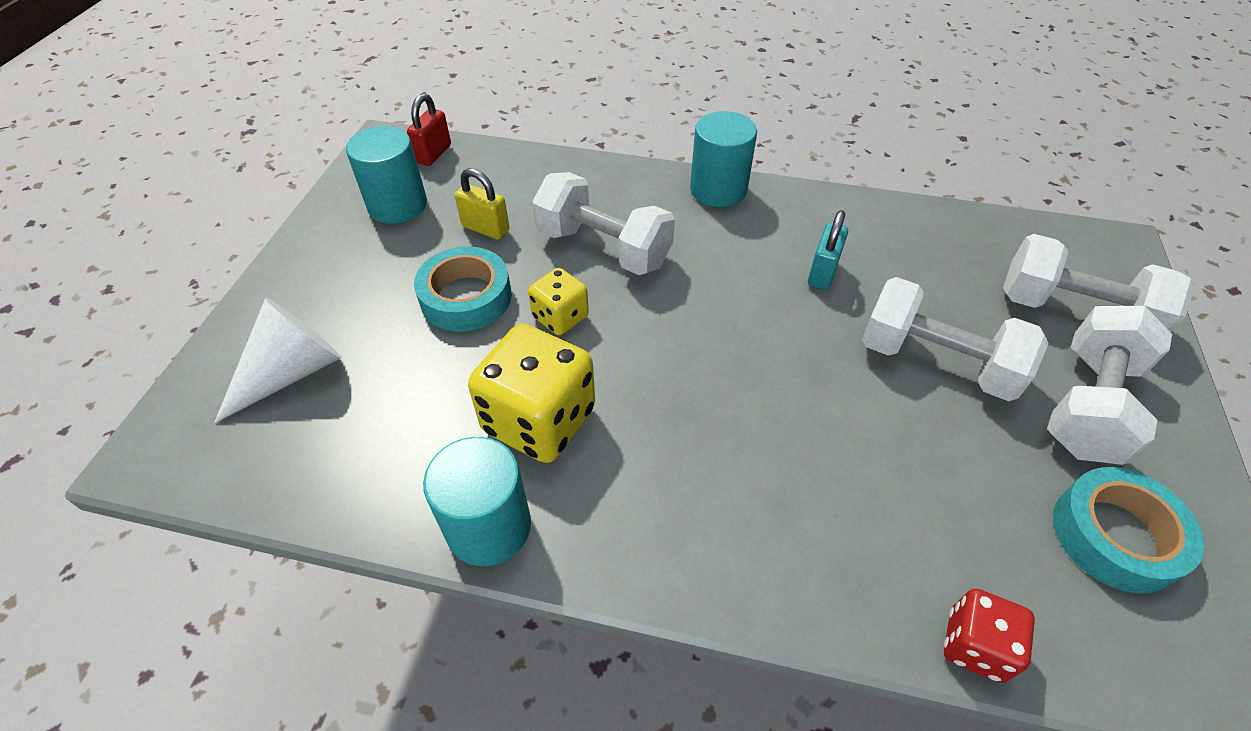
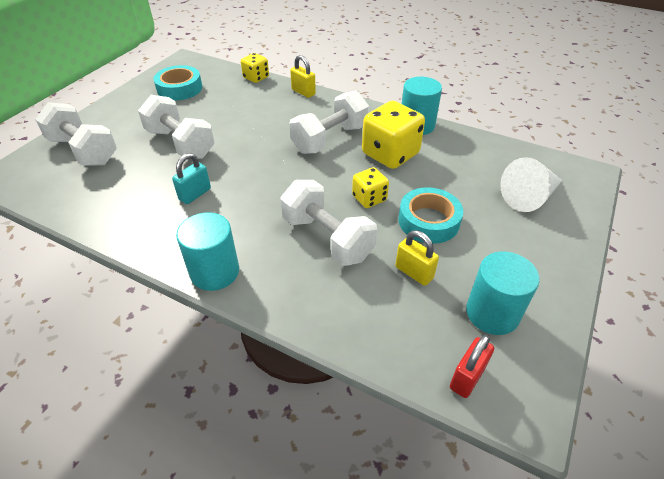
camera: 165 degrees left, 5 degrees down
(806, 602) = (303, 92): none -> yellow padlock
(974, 645) = (256, 78): red dice -> yellow dice
(1088, 405) = (134, 119): white dumbbell -> white dumbbell (330, 139)

